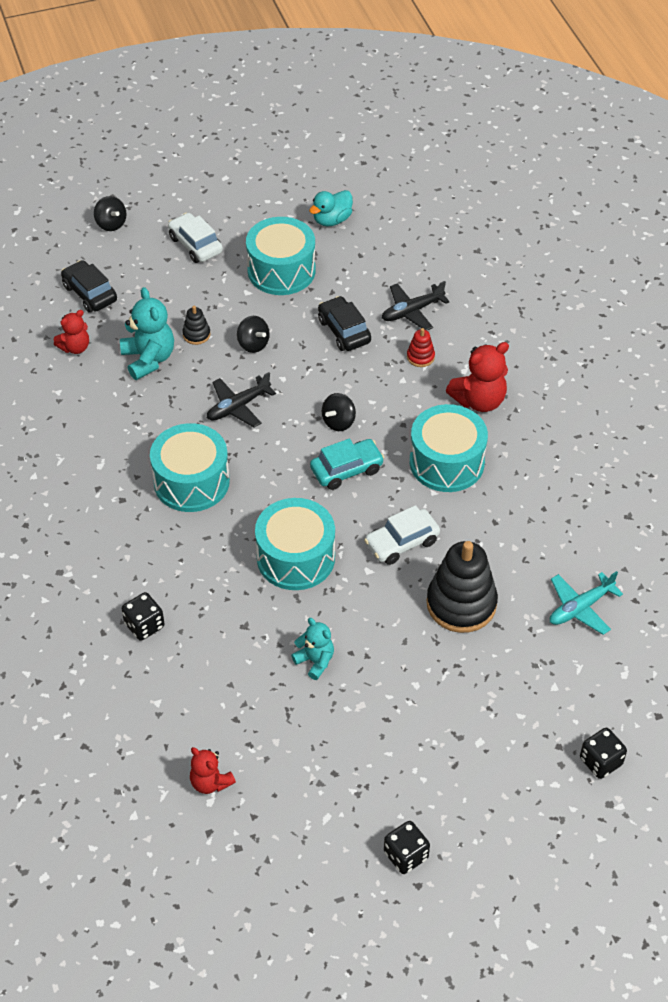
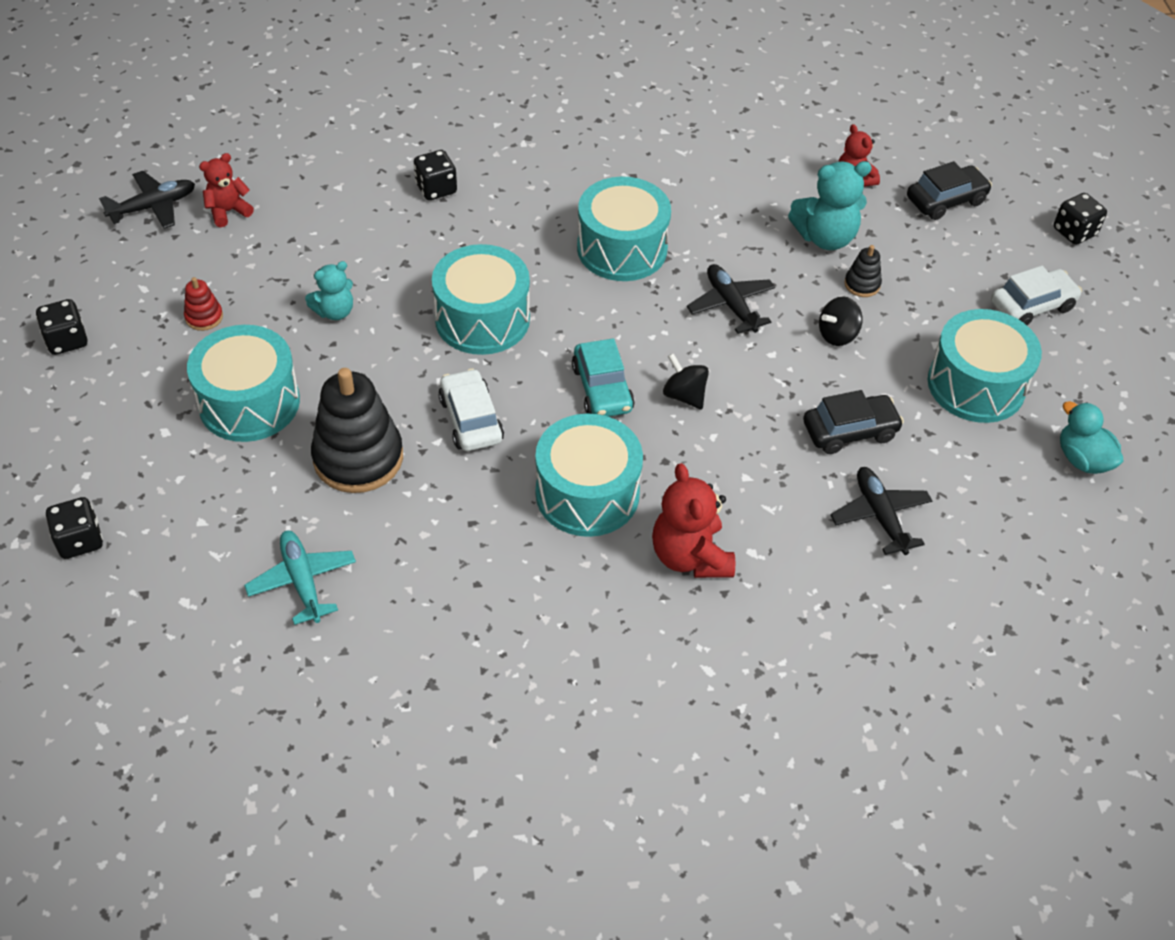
camera: 100 degrees right, 0 degrees up
(111, 224) = (1074, 232): black spinning top -> black dice
(218, 849) = (153, 207): none -> black plane
(420, 357) = (787, 506): red stacking toy -> red stacking toy (204, 317)
(431, 692) = (249, 402): none -> turquoise drum

